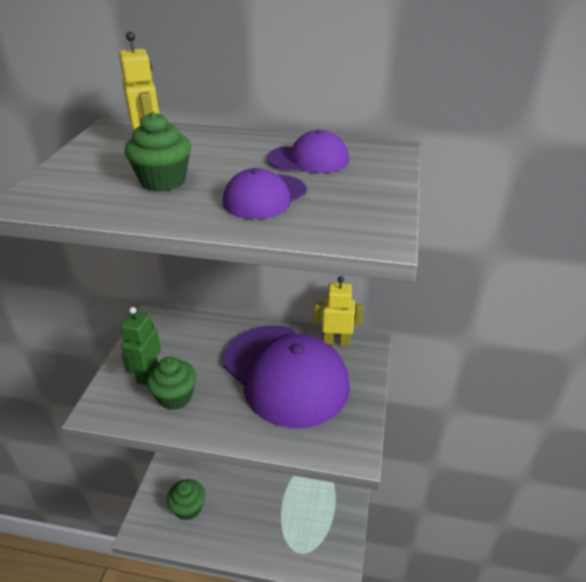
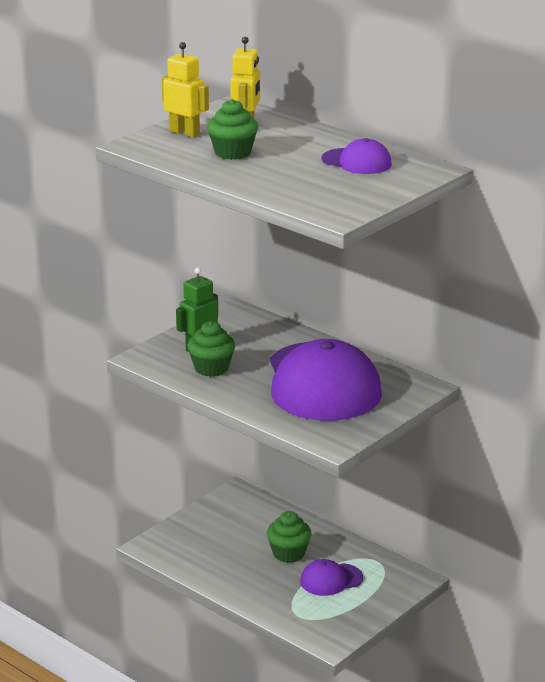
camera: 30 degrees right, 10 degrees down
(188, 508) = (209, 547): green cupcake -> green cupcake (288, 553)
(264, 197) = (292, 178): purple cap -> purple cap (331, 580)
(336, 341) = (397, 375): yellow robot -> yellow robot (185, 132)

